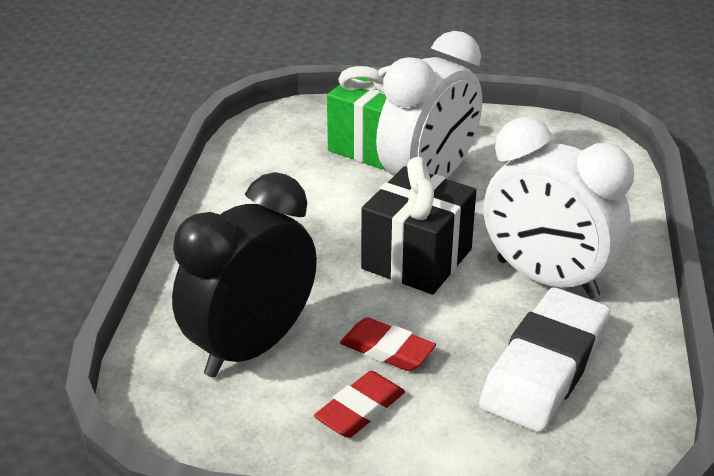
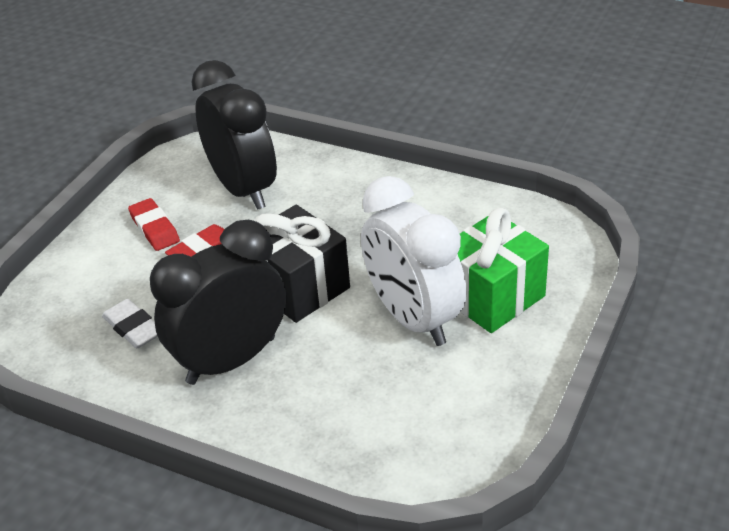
camera: 110 degrees right, 5 degrees up
(545, 367) = (133, 328): white eraser -> white eraser, size x0.54
(546, 279) = (231, 360): white clock -> black clock

